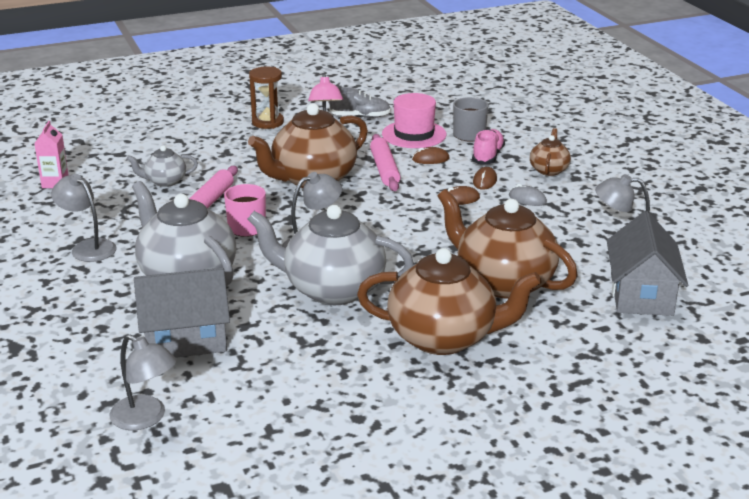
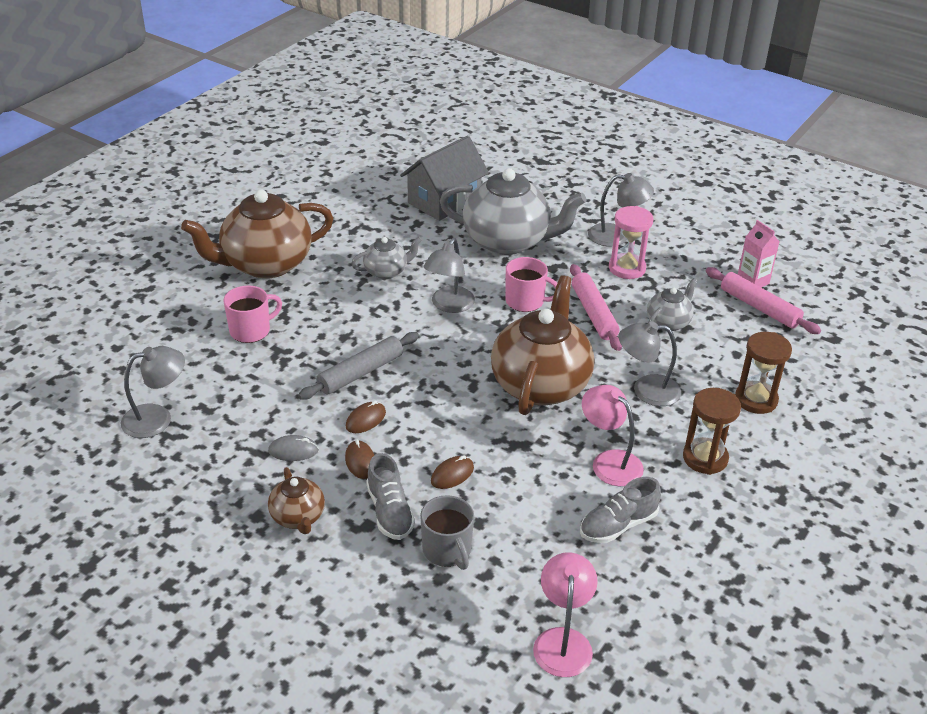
camera: 145 degrees right, 10 degrees up
(127, 222) = (627, 268): none -> pink hourglass
(146, 418) = (405, 155): grey lamp -> grey lamp (646, 390)
(189, 133) = (756, 400): none -> brown hourglass
(332, 289) = (386, 271): grey teapot -> grey teapot, size x0.49
(384, 169) = (485, 432): pink rolling pin -> pink rolling pin (759, 307)
(414, 134) = (515, 516): pink hat -> none
(436, 225) = (360, 373): none -> grey rolling pin
(444, 96) = (563, 641): none -> pink lamp
(487, 156) = (390, 512): pink shoe -> grey shoe
(503, 282) = (251, 330): brown teapot -> pink mug
(641, 294) = (118, 364): grey house -> none

